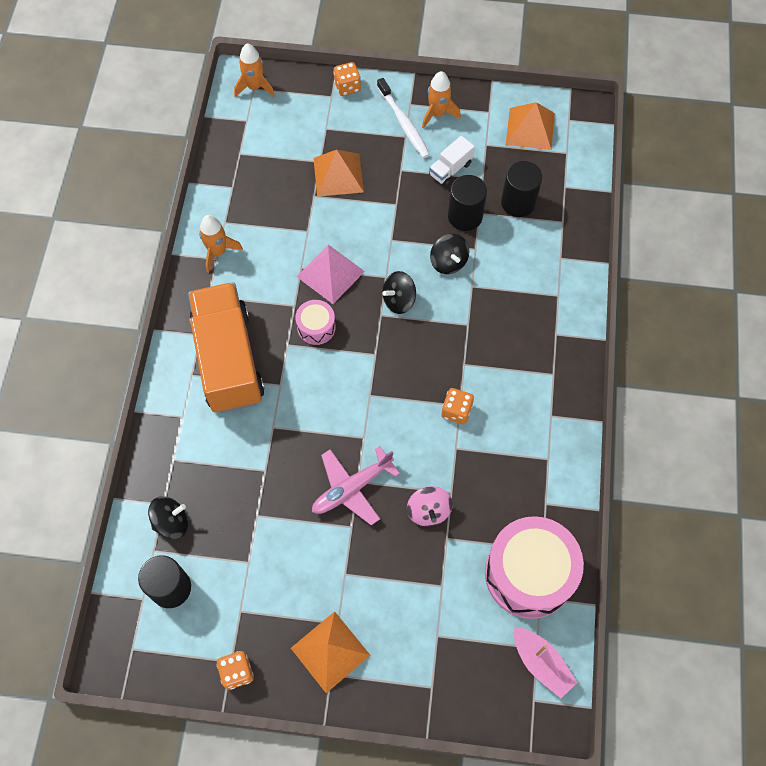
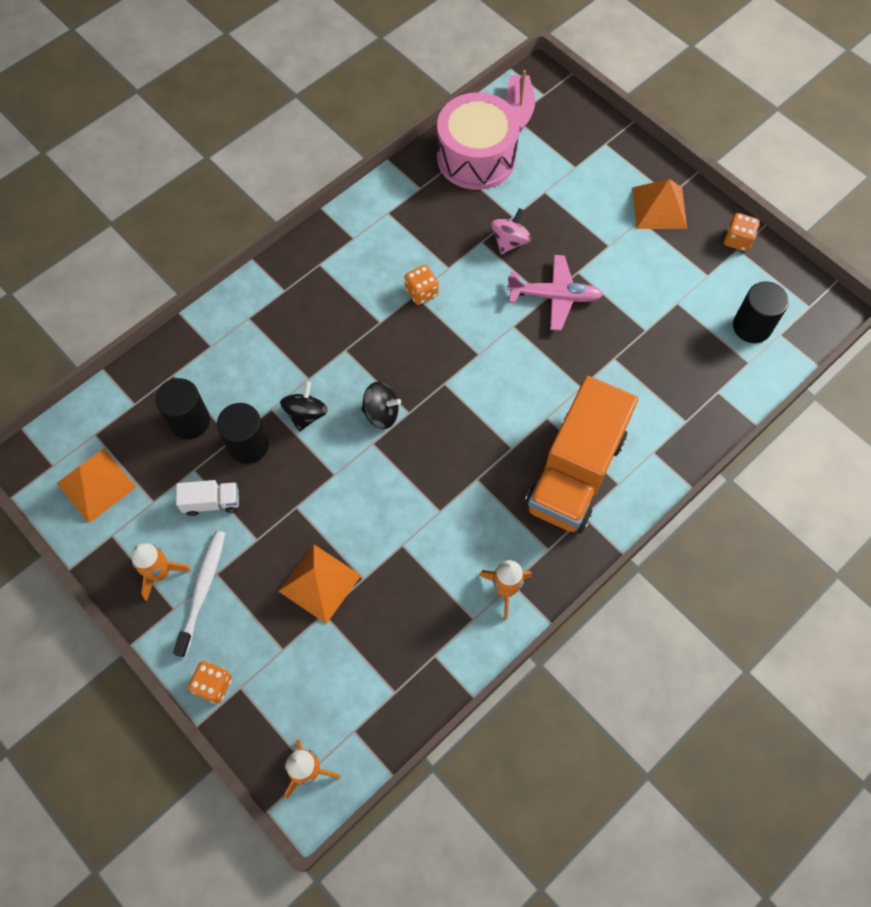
camera: 140 degrees left, 0 degrees up
(171, 522) = (720, 373): black spinning top -> none
(316, 327) = (474, 444): pink drum -> none
(330, 273) = (418, 484): pink pyramid -> none

